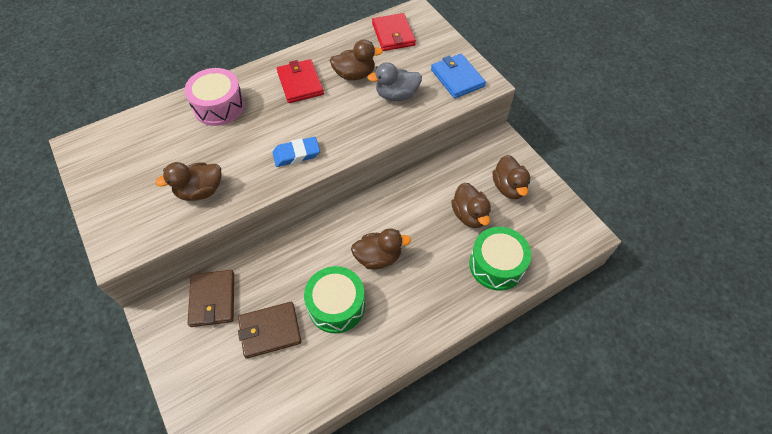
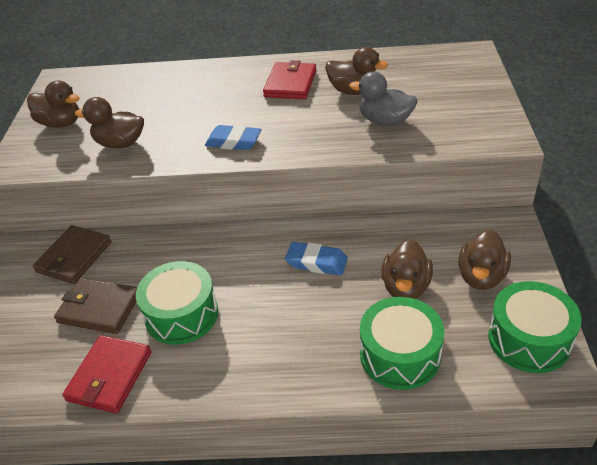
camera: 35 degrees right, 15 degrees down
(219, 106) = (197, 82): pink drum -> none
(378, 257) = (263, 287): brown duck -> brown duck (61, 123)
(393, 34) = (428, 66): red wallet -> red wallet (109, 376)
(401, 222) = (316, 262): none -> blue eraser
(457, 78) = (473, 124): blue wallet -> none
(559, 219) = (529, 339): none -> green drum

